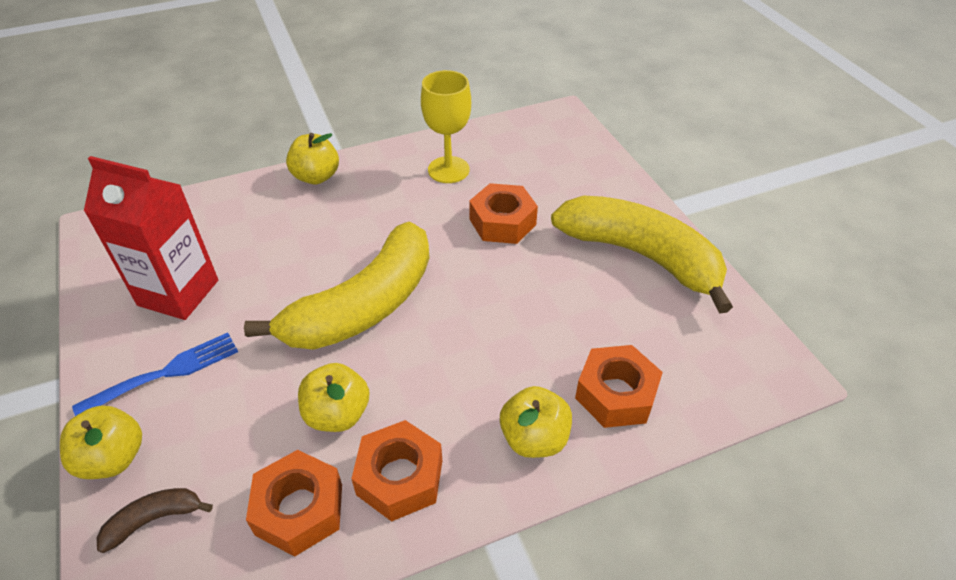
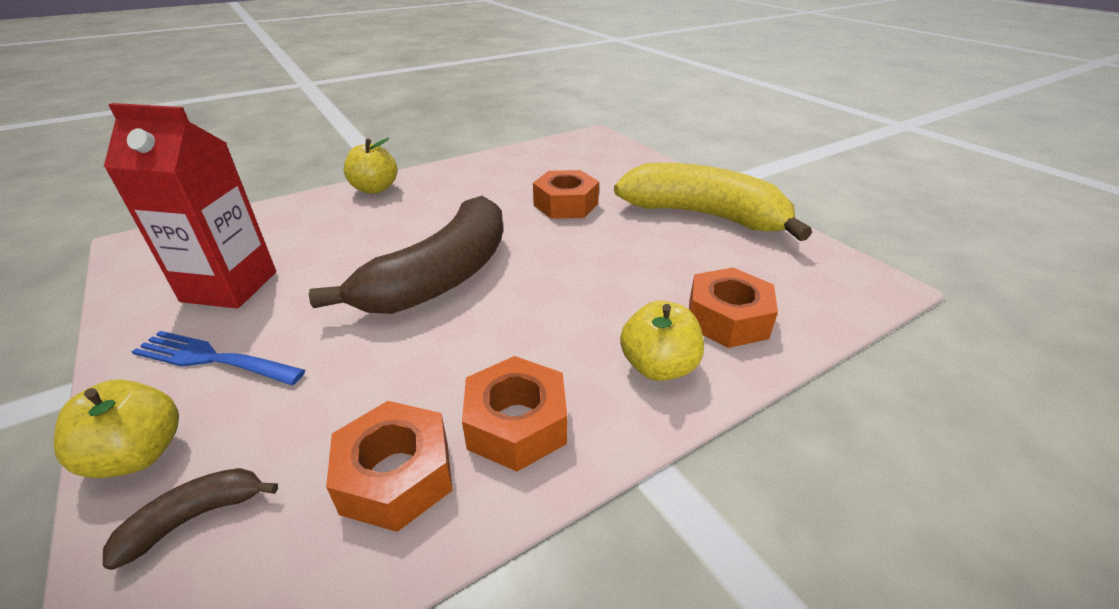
camera: 10 degrees left, 10 degrees down
(165, 373) = (213, 359): blue fork -> blue fork turned 120 degrees counterclockwise
(337, 414) = (429, 372): yellow apple -> none
(364, 306) = (442, 277): yellow banana -> brown banana
(448, 170) = (503, 175): yellow goblet -> none

